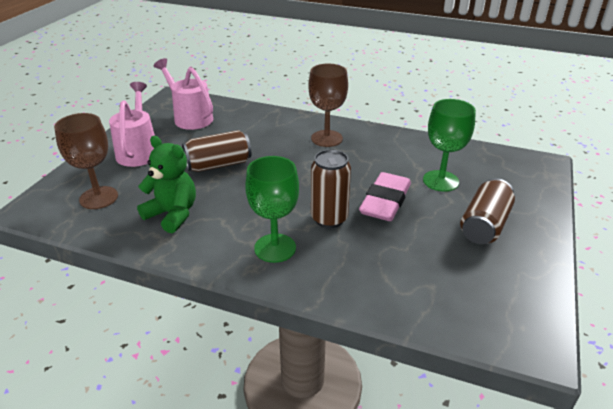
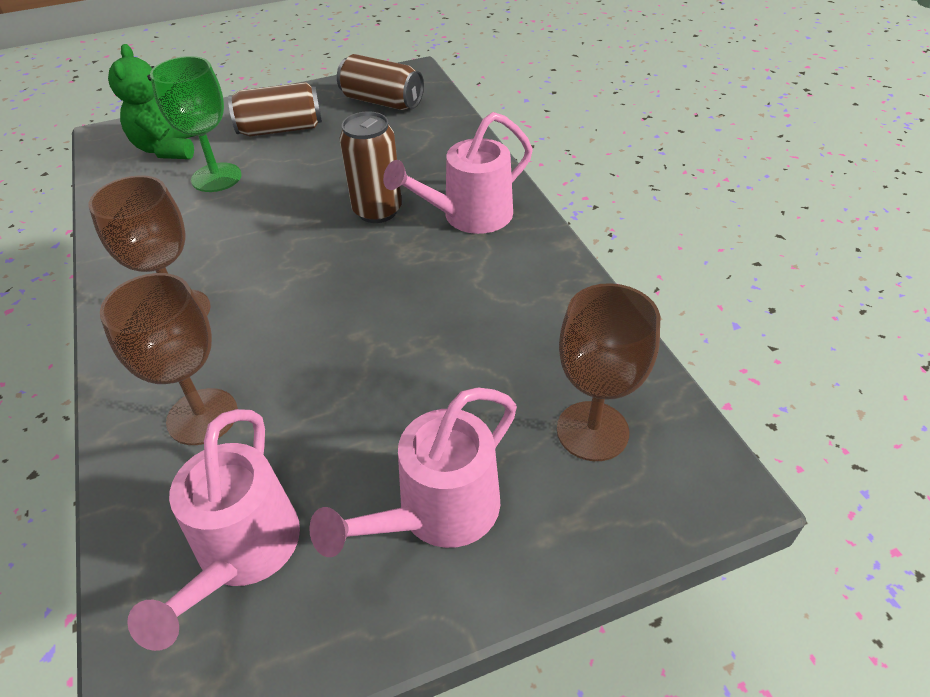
camera: 130 degrees left, 10 degrees up
(172, 214) = (521, 325): green teddy bear -> green teddy bear (167, 149)
(218, 164) = (368, 372): brown can -> brown can (382, 102)
(256, 127) = (202, 416): none -> brown goblet
(275, 248) = (468, 217): green goblet -> pink watering can
(385, 201) = (301, 193): pink eraser -> none

